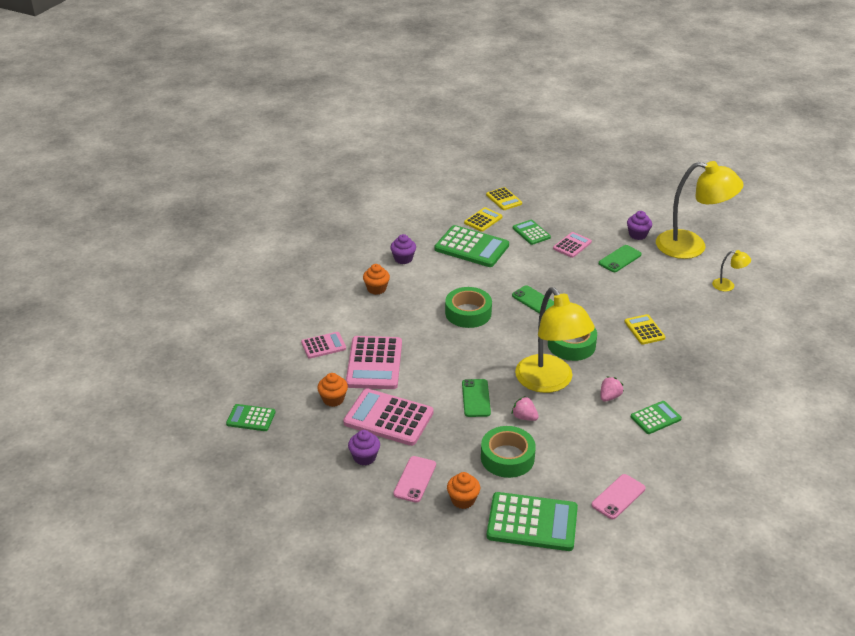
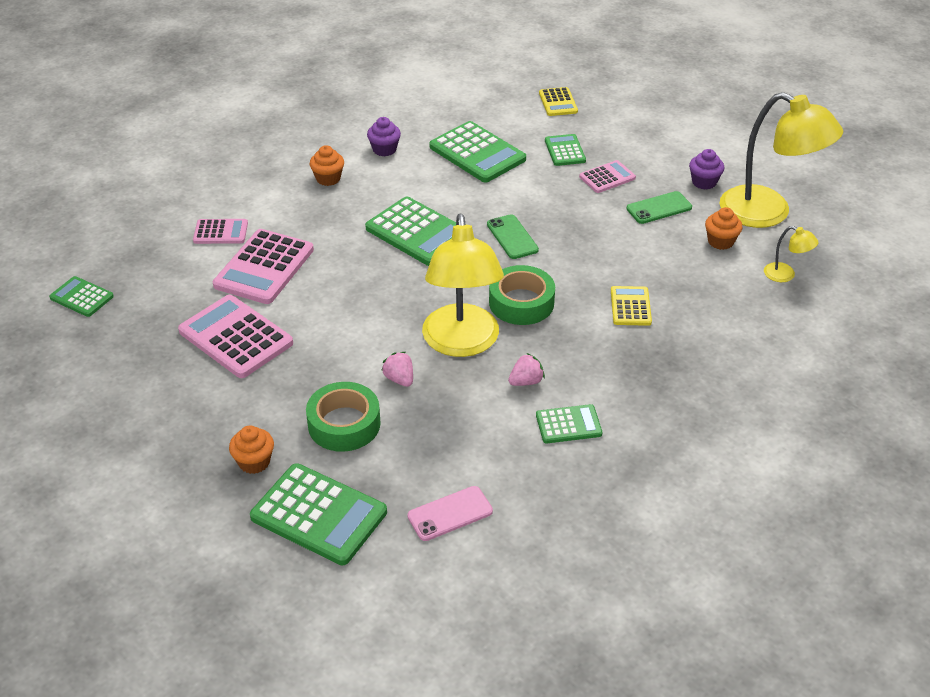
camera: 20 degrees right, 5 degrees up
(333, 399) = (188, 299): orange cupcake -> orange cupcake (720, 241)
(364, 457) = (175, 377): purple cupcake -> none
(415, 479) = (215, 420): pink phone -> none
(468, 313) = (418, 232): green tape -> green calculator
(476, 398) = (356, 340): green phone -> none
(483, 220) = (514, 123): yellow calculator -> none

